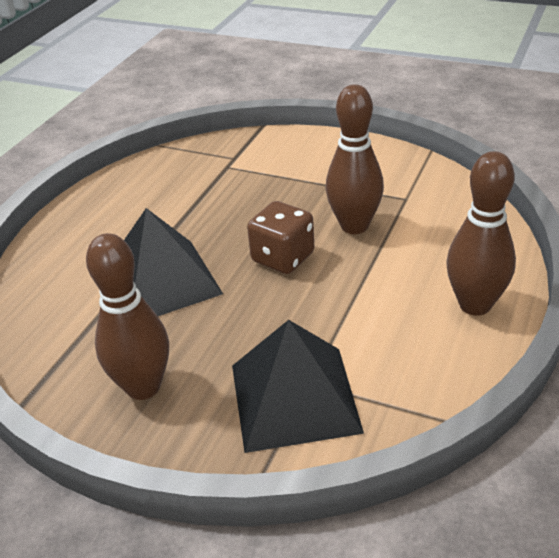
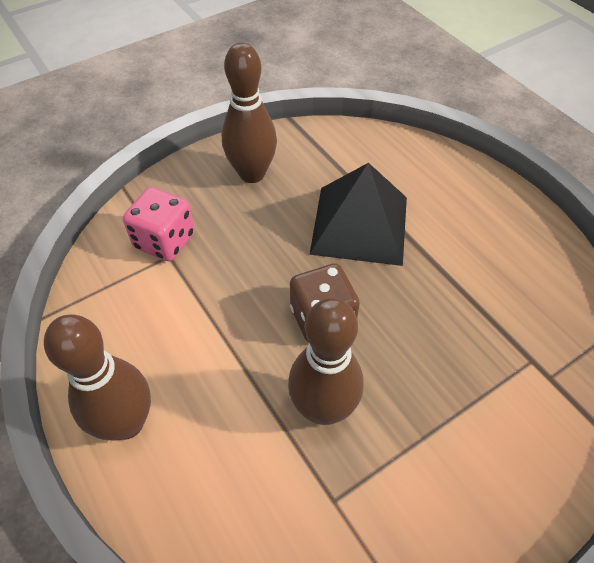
camera: 120 degrees right, 15 degrees up
(294, 397) = (164, 241): black pyramid -> pink dice

